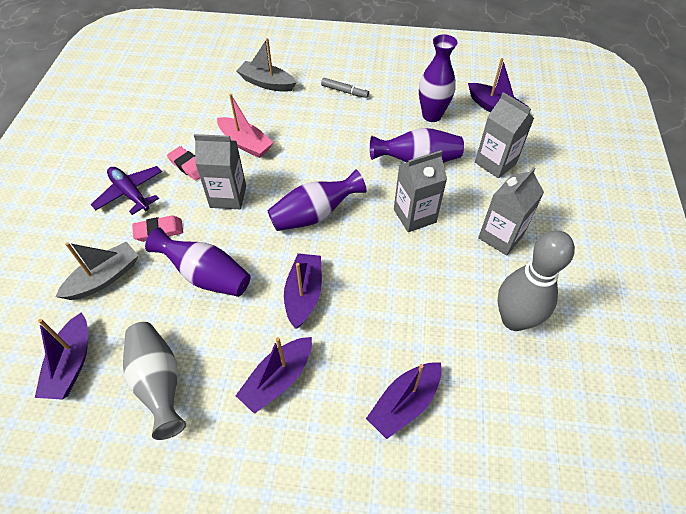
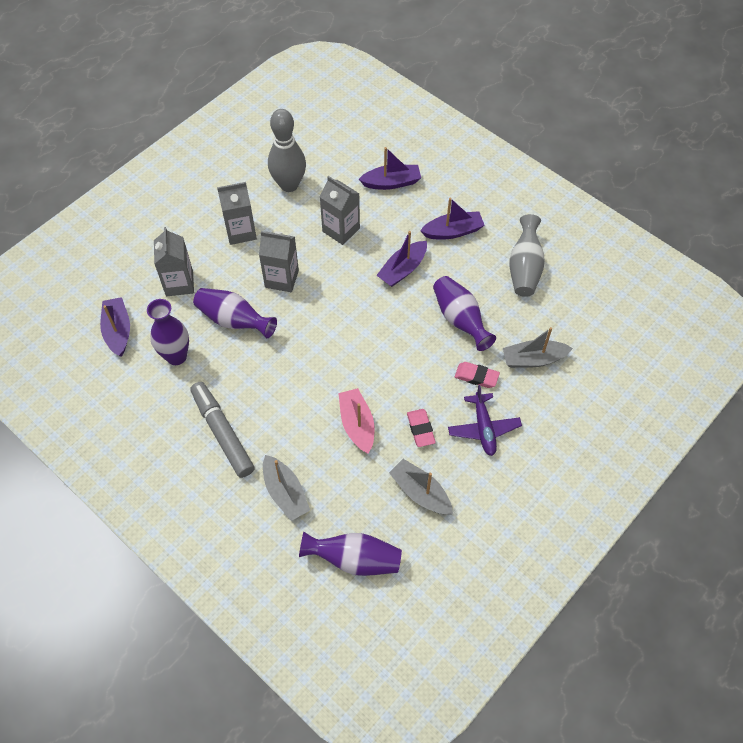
camera: 145 degrees left, 5 degrees up
(71, 364) = (575, 309): purple boat -> none
(162, 128) = (420, 492): none -> grey boat
(228, 196) = (406, 377): grey carton -> grey carton (341, 230)
(314, 215) = (352, 322): purple vase -> purple vase (354, 559)
(344, 91) = (222, 433): grey marker -> grey marker, size x1.96

